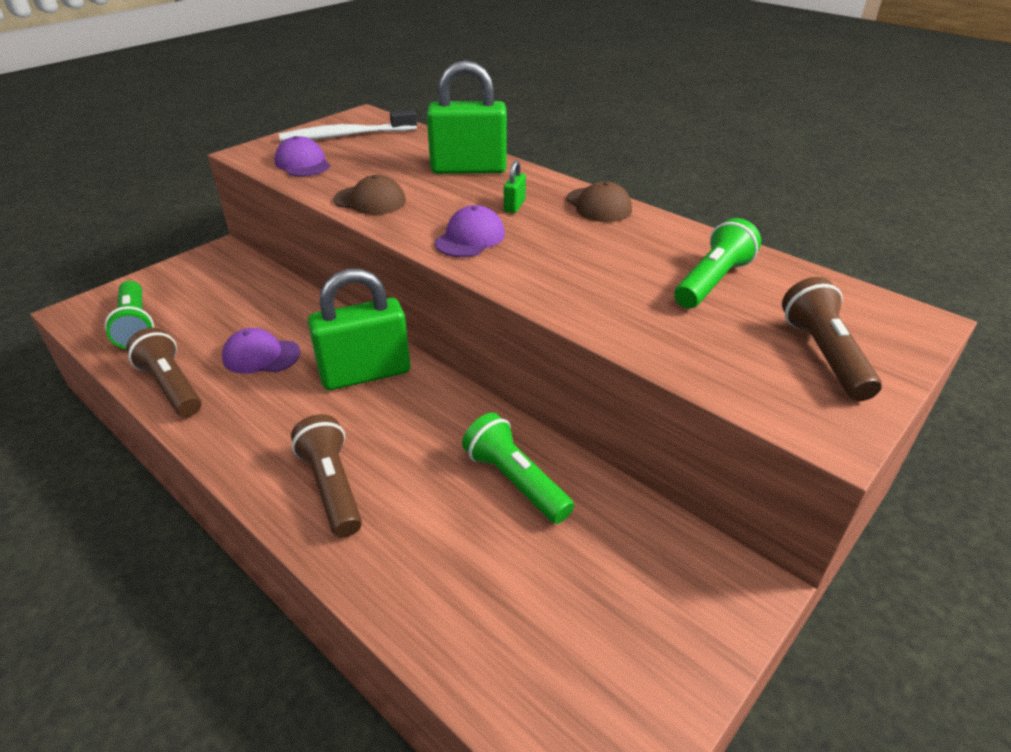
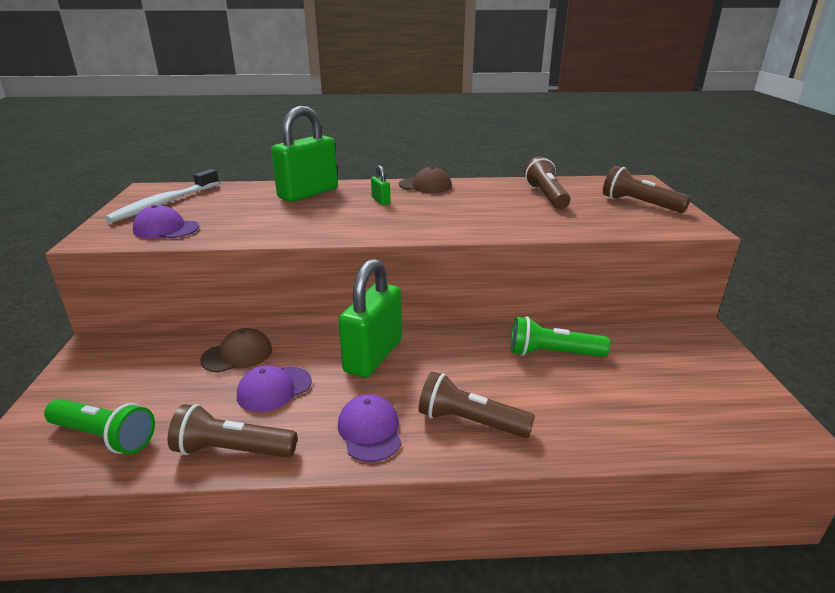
camera: 45 degrees left, 10 degrees down
(370, 200) = (278, 230): brown cap -> brown cap (237, 355)
(470, 238) = (391, 223): purple cap -> purple cap (370, 430)
(712, 281) = (546, 196): green flashlight -> brown flashlight

